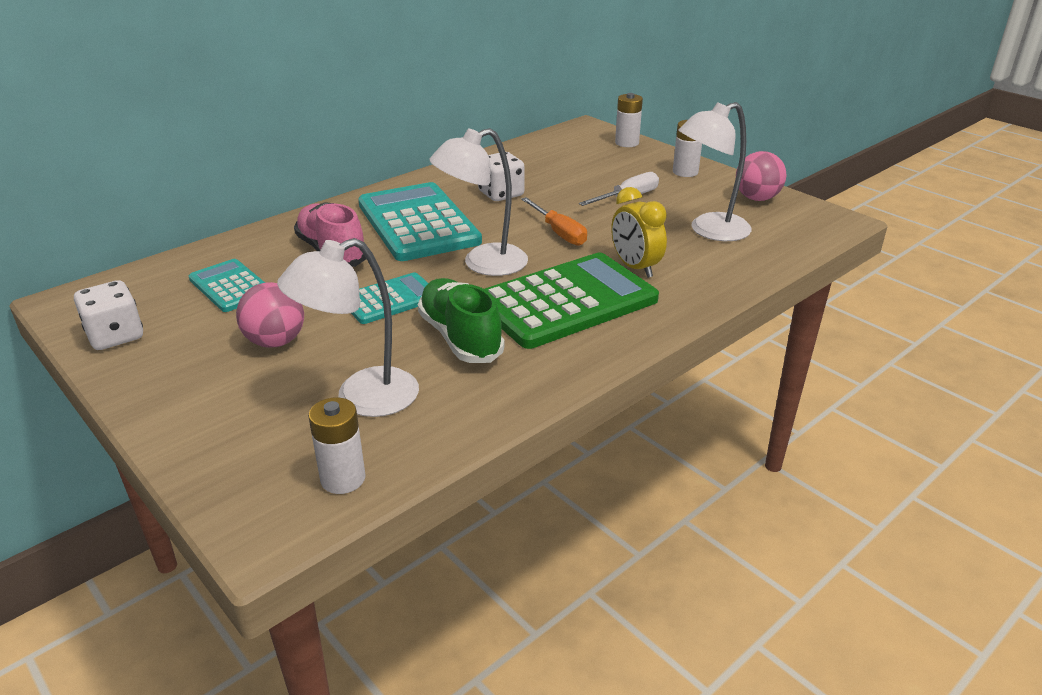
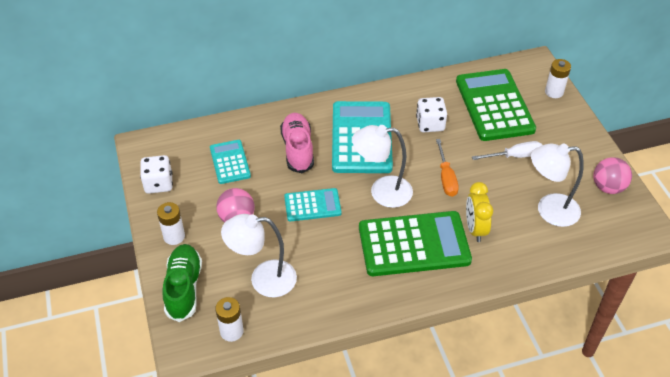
camera: 25 degrees right, 15 degrees up
(460, 337) = (336, 252): green shoe -> green shoe (184, 288)
(568, 165) = (494, 105): none -> green calculator
(685, 172) = (575, 140): white battery -> white battery (174, 236)

